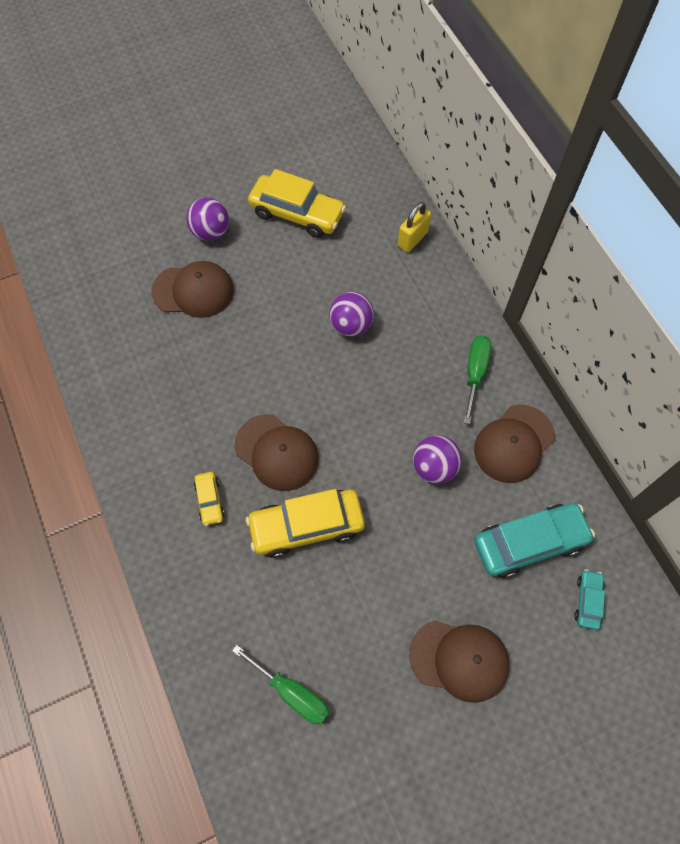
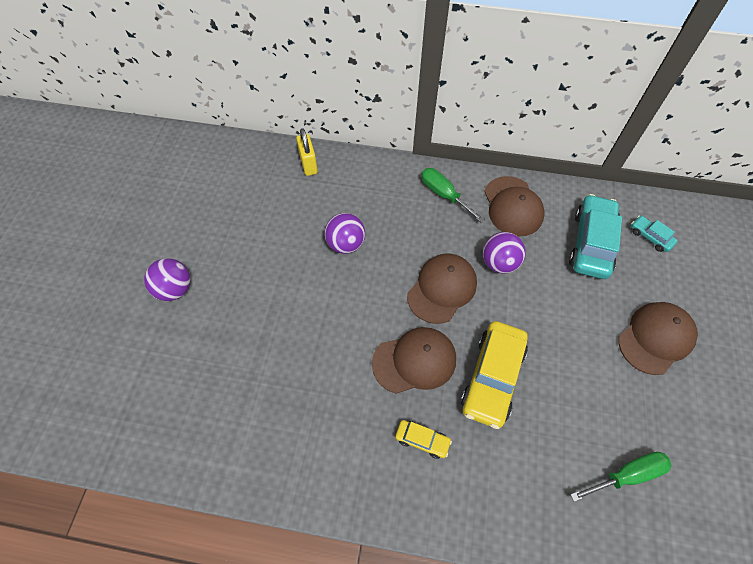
camera: 55 degrees left, 5 degrees down
(193, 291) = (217, 336): brown cap -> brown cap (442, 289)
(297, 214) = (218, 220): yellow car -> none

